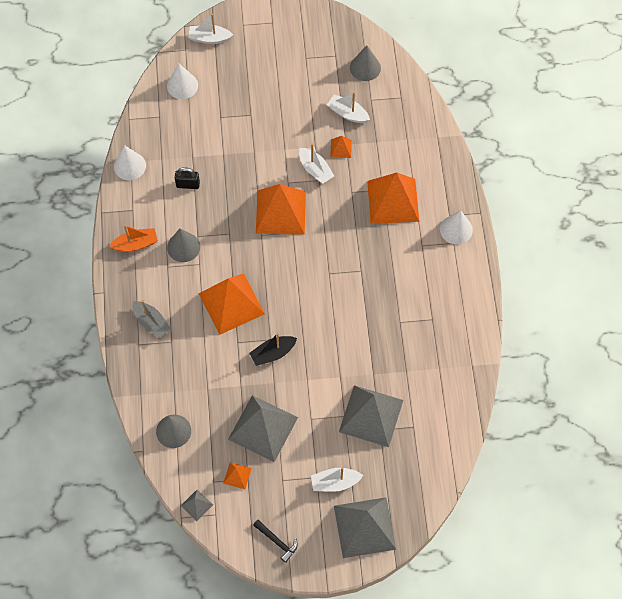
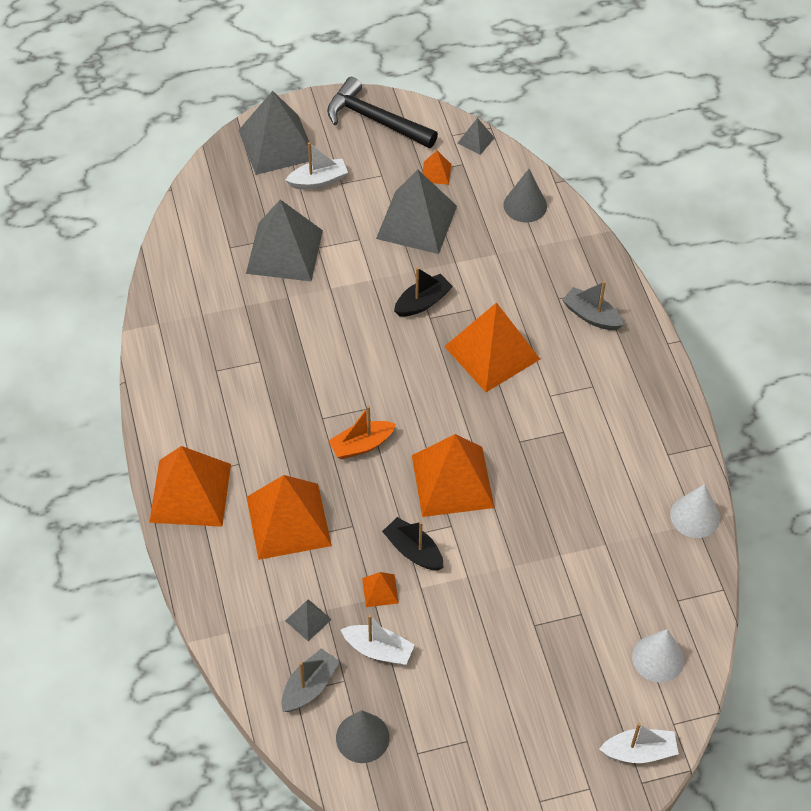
camera: 170 degrees right, 10 degrees down
(136, 244) = (646, 409): orange boat -> orange boat (361, 445)
(183, 247) = (578, 414): grey cone -> none
(188, 184) = (599, 501): black padlock -> none
(277, 541) = (375, 120): black hammer -> black hammer, size x2.01
(315, 170) = (413, 551): white boat -> black boat
(388, 137) = (308, 620): none -> grey pyramid
(392, 99) = (309, 686): none -> grey boat
(456, 229) = (190, 493): white cone -> orange pyramid

